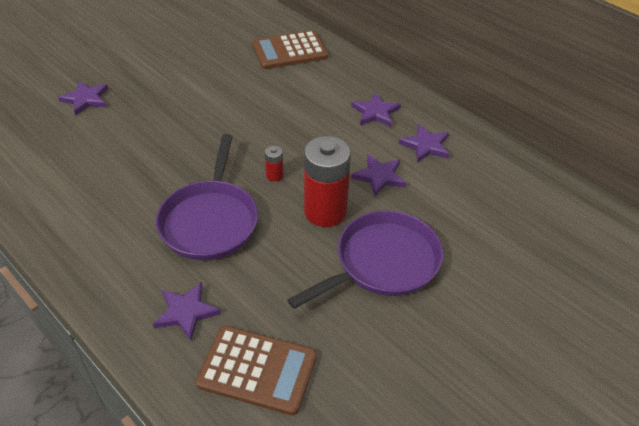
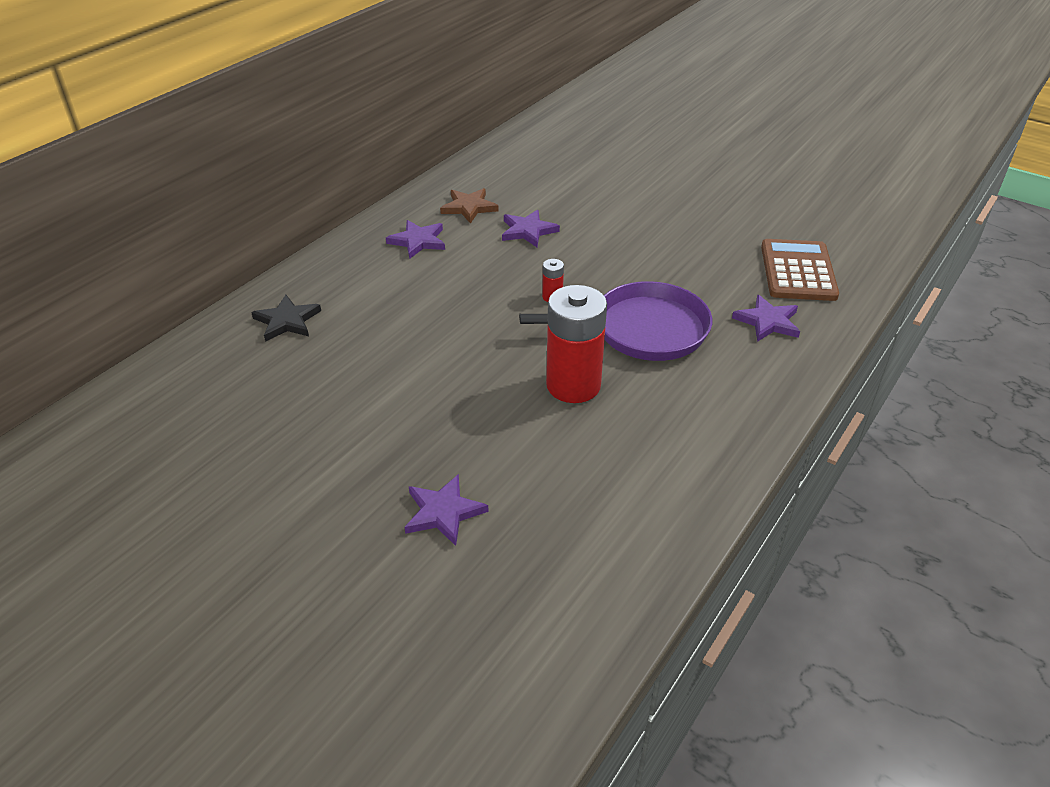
camera: 100 degrees left, 5 degrees down
(289, 51) = (287, 321): brown calculator -> black star
(325, 211) = (593, 258): red battery -> red battery (573, 385)
(382, 263) = (644, 221): purple pan -> none
(425, 145) = (469, 207): purple star -> brown star

